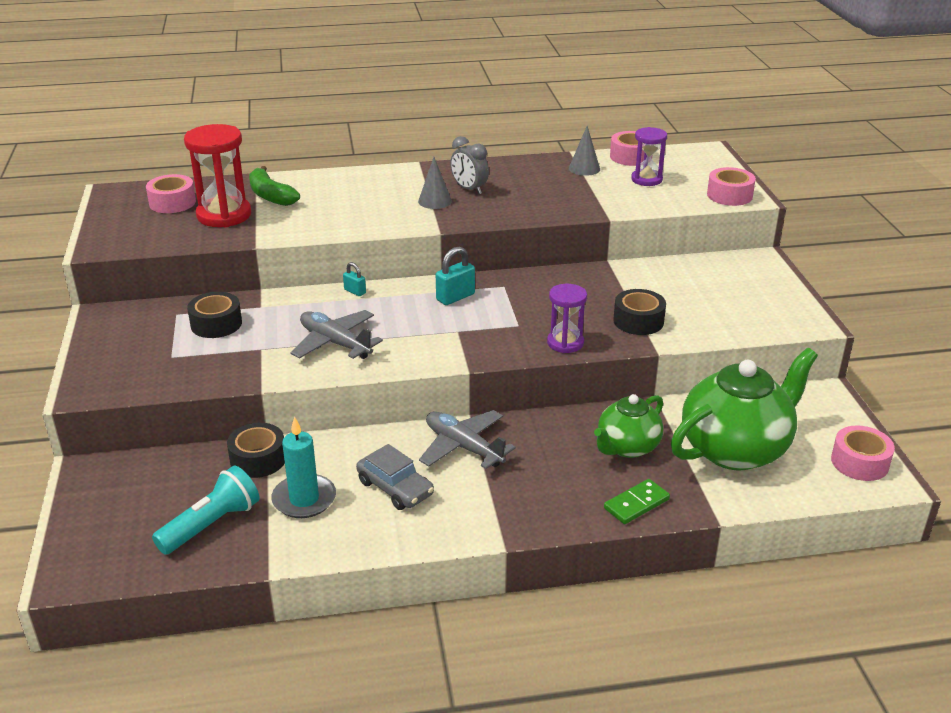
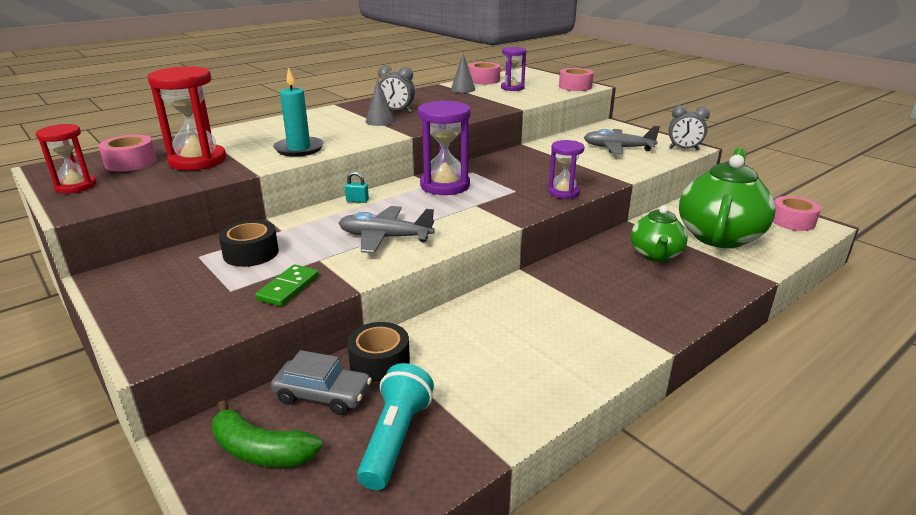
camera: 30 degrees left, 5 degrees down
(113, 221) = (76, 186): none -> red hourglass
(270, 196) = (229, 142): green banana -> green banana (261, 450)
(304, 499) = (462, 379): turquoise candle -> turquoise candle (299, 149)
(395, 488) = (530, 340): grey car -> grey car (323, 395)
(455, 297) = (445, 185): turquoise padlock -> purple hourglass
(463, 447) = (545, 292): grey plane -> grey plane (618, 148)
(636, 504) = (712, 288): green domino -> green domino (288, 288)
(638, 321) = (592, 169): black tape -> none
(797, 323) = (684, 149): none -> grey clock

